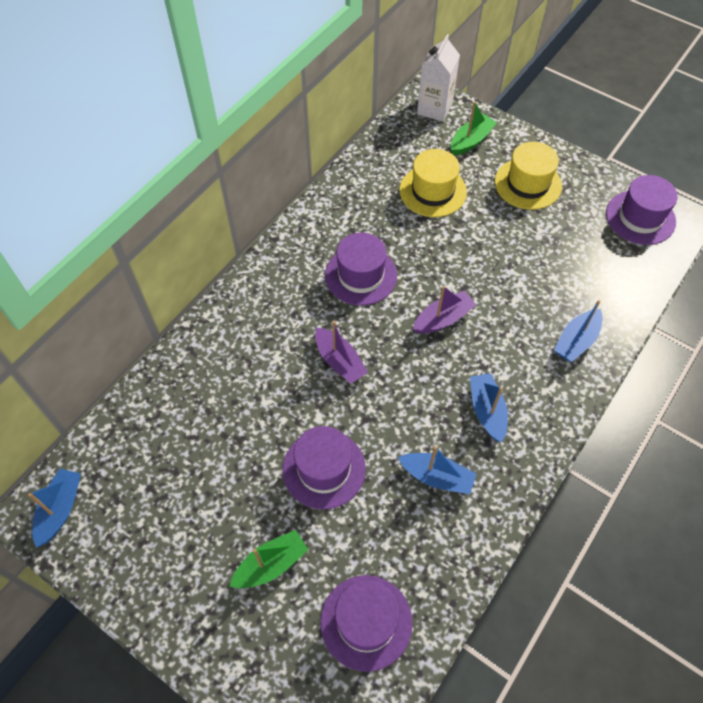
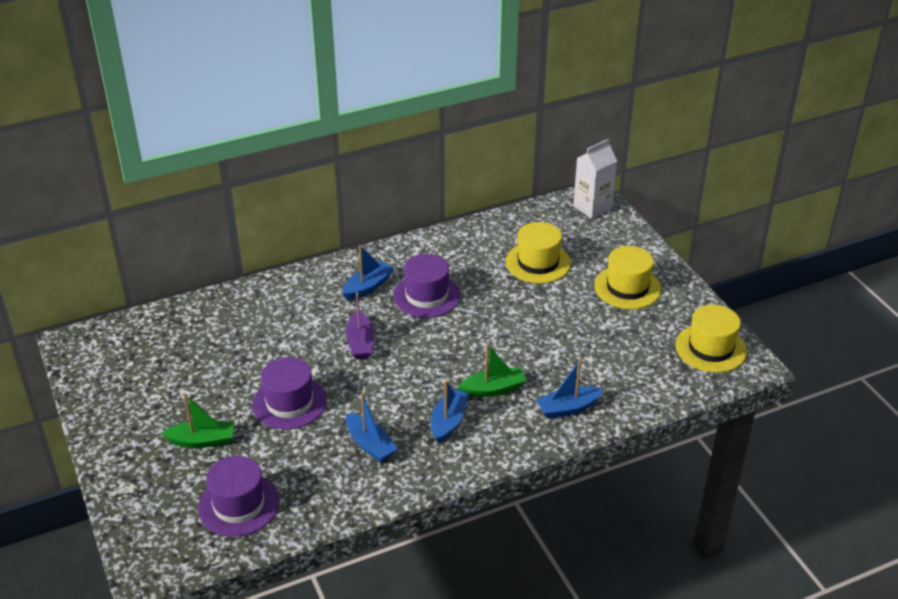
camera: 30 degrees right, 20 degrees down
(60, 509) = (91, 347): blue boat -> blue boat (368, 287)
(443, 319) = (467, 349): purple boat -> none
(471, 141) = (604, 240): green boat -> green boat (493, 389)
(640, 217) = (711, 348): purple hat -> yellow hat

